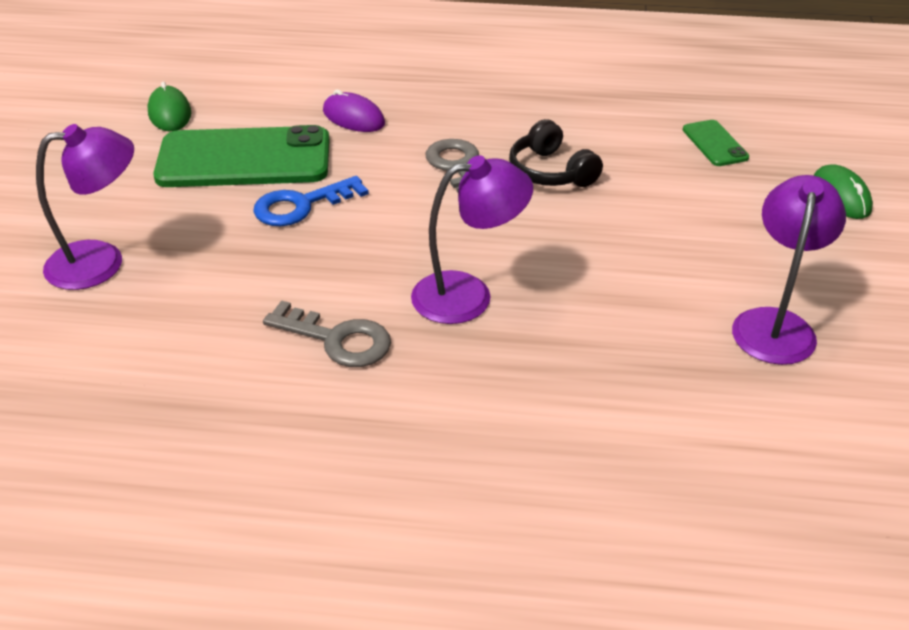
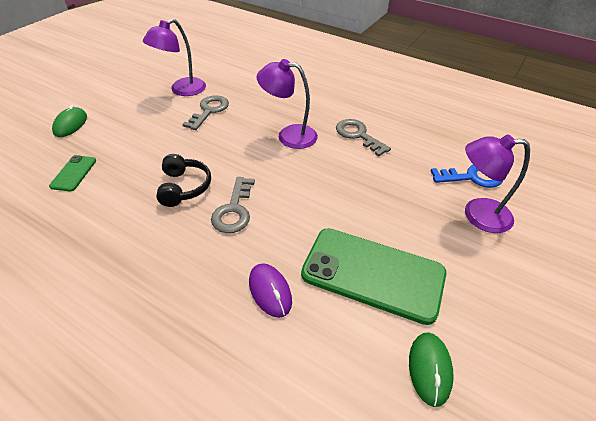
camera: 155 degrees left, 5 degrees up
(301, 205) = (346, 215): blue key -> blue key (472, 177)
(662, 296) = (209, 111): none -> grey key

